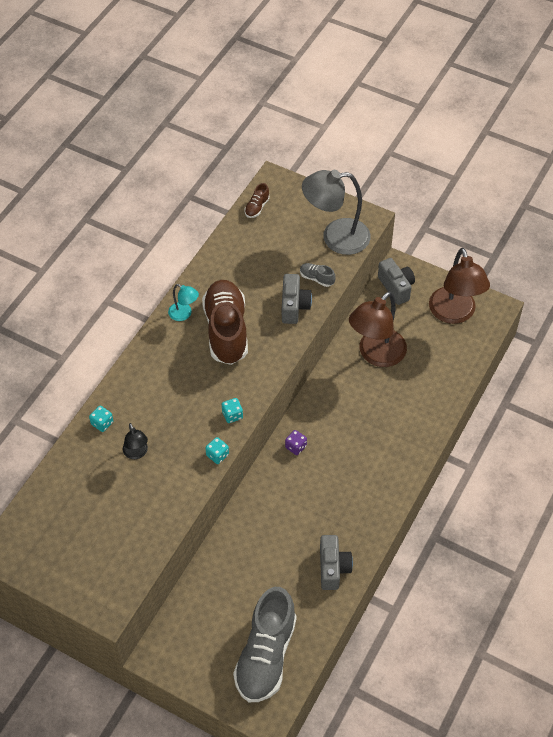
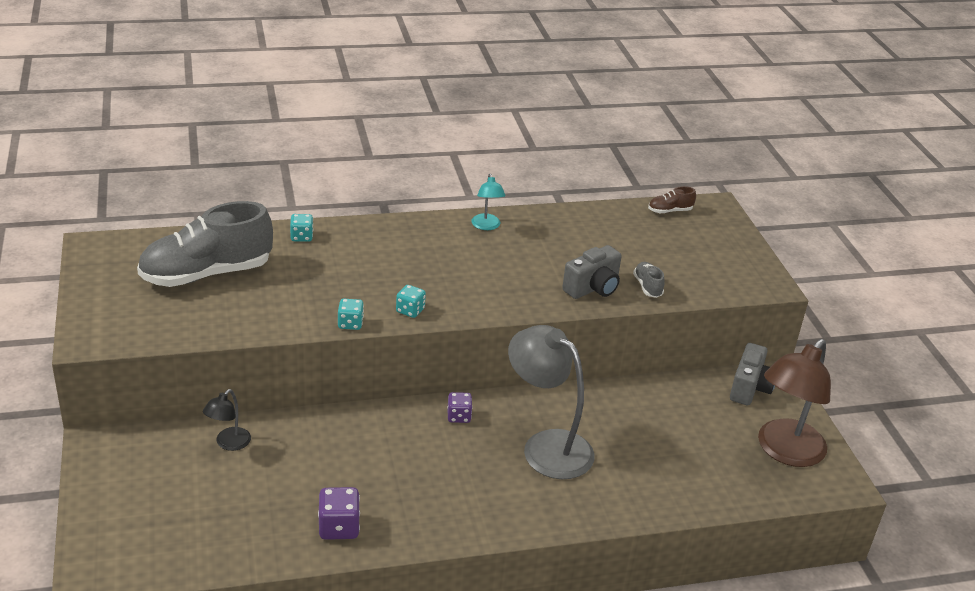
camera: 45 degrees right, 20 degrees down
(136, 453) = (292, 272): black lamp -> black lamp (228, 443)
(226, 330) = (504, 259): brown shoe -> none
(266, 655) = (172, 530): grey shoe -> grey shoe (206, 274)
(333, 568) = (339, 527): grey camera -> purple dice
(335, 237) = (714, 275): grey lamp -> grey lamp (546, 446)
(376, 355) = (647, 417): brown lamp -> none

